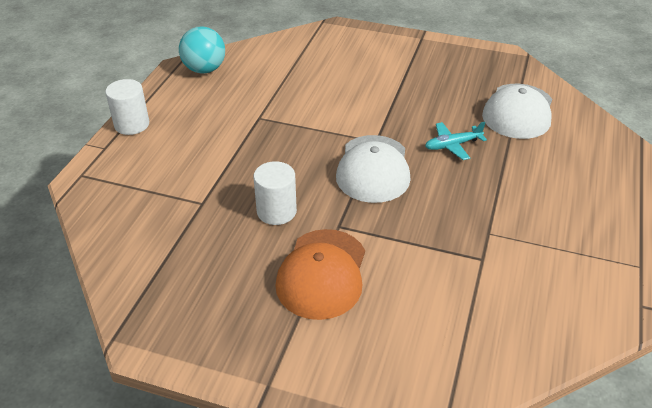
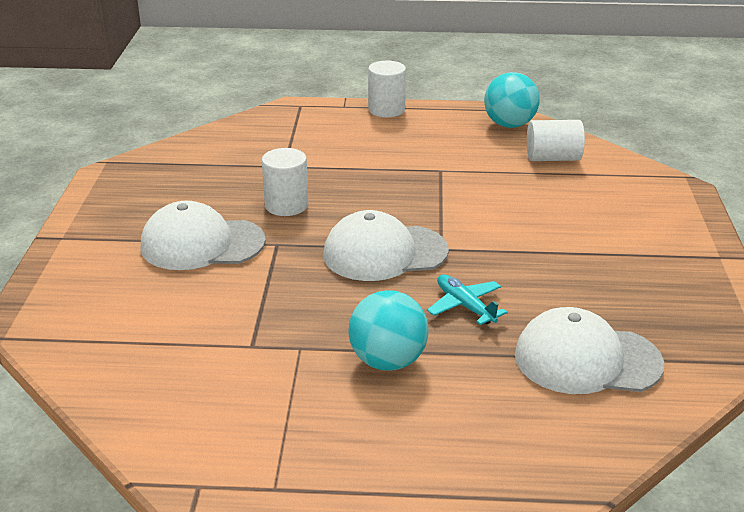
camera: 75 degrees right, 10 degrees down
(269, 64) = (553, 158): none -> white cylinder
(322, 274) = (202, 244): orange cap -> white cap
(510, 192) = (388, 361): none -> turquoise ball

